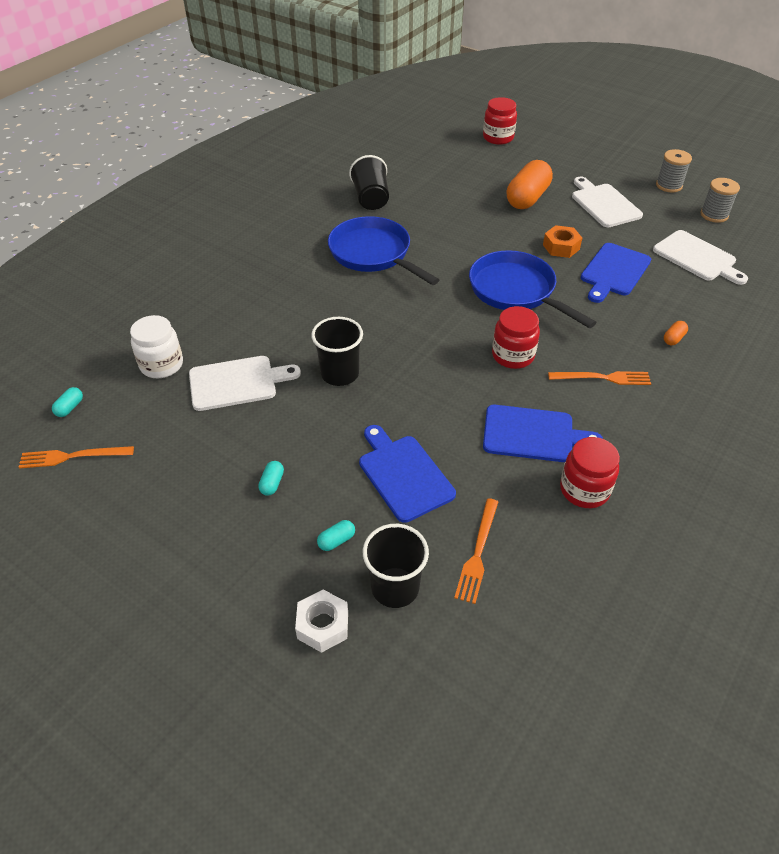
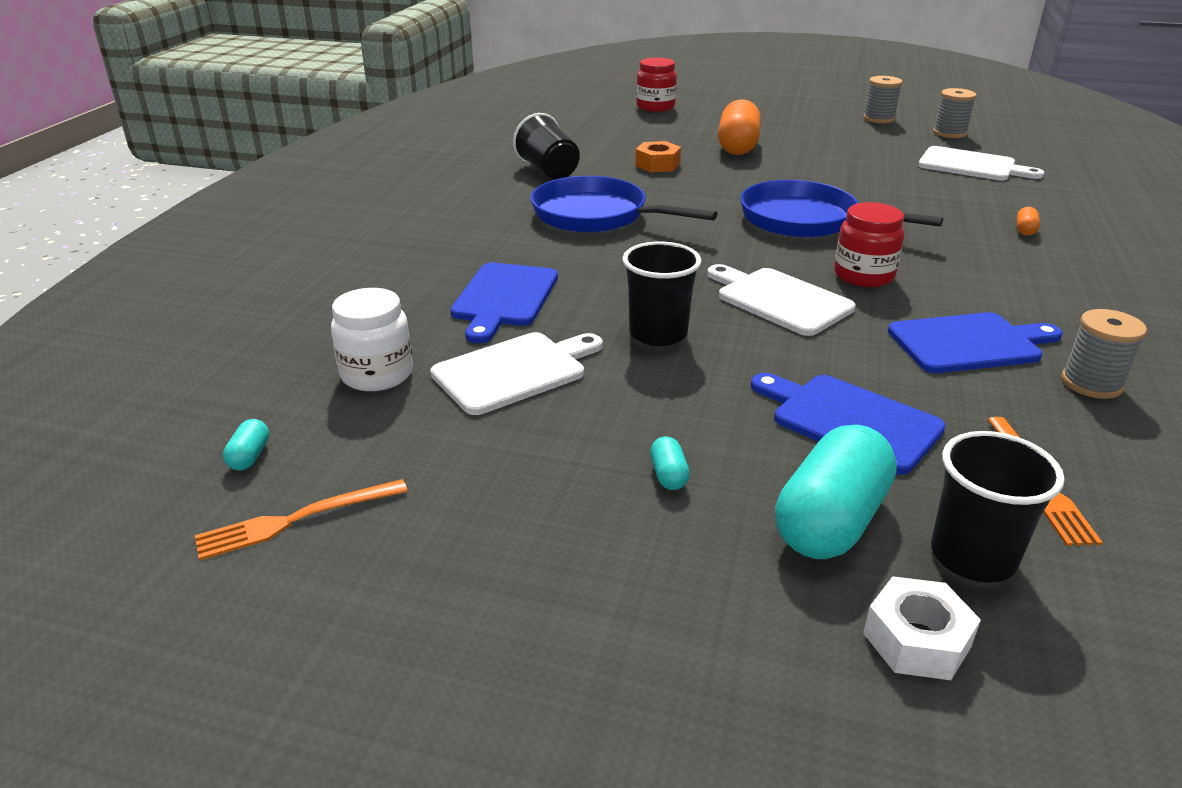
camera: 20 degrees left, 15 degrees down
(336, 540) = (830, 521): turquoise capsule -> turquoise capsule, size x2.44
(561, 247) = (817, 178): orange nut -> orange nut (657, 164)
(584, 490) = (1091, 383): red jar -> grey spool
(603, 378) = (990, 276): orange fork -> none
(604, 204) = (827, 140): white cutting board -> white cutting board (780, 300)
(614, 271) = (898, 188): blue cutting board -> blue cutting board (504, 298)

